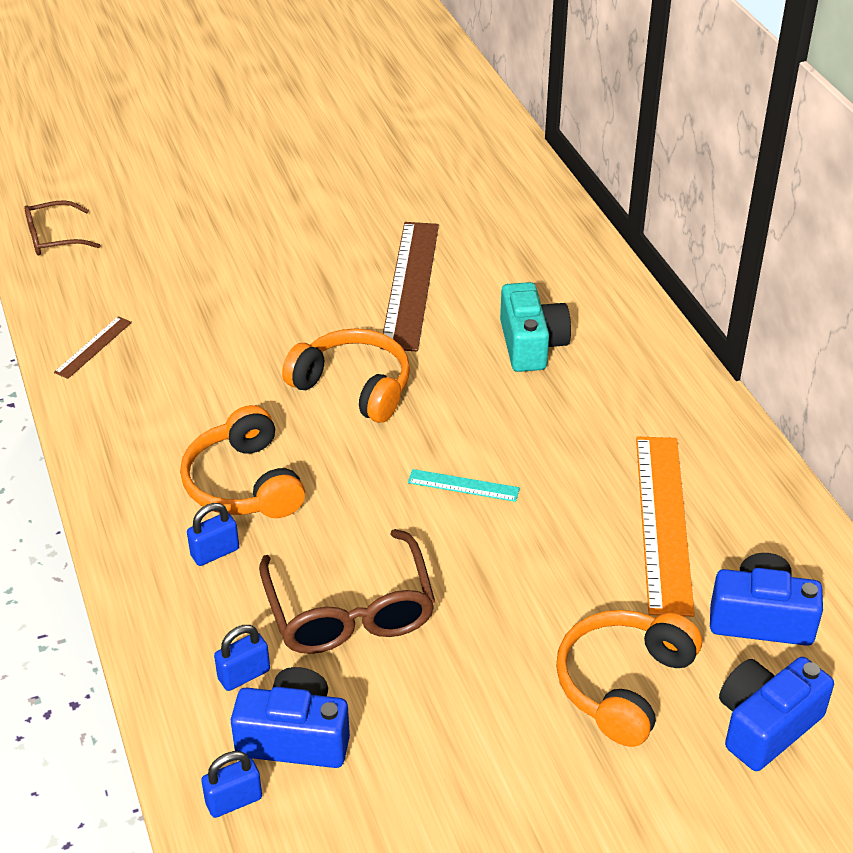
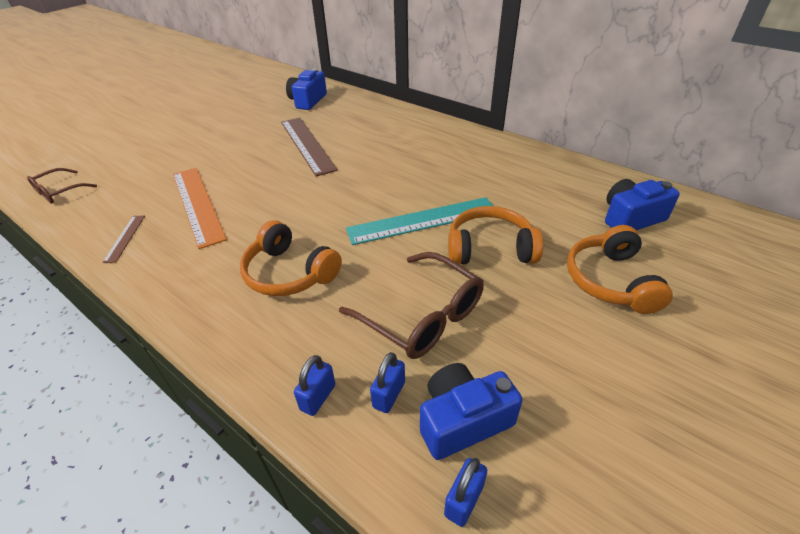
camera: 30 degrees left, 0 degrees up
(215, 552) = (301, 322): blue padlock -> blue padlock (318, 397)
(354, 387) = (316, 198): orange headphones -> orange headphones (489, 248)
(463, 485) = (422, 220): turquoise ruler -> turquoise ruler, size x2.13
(531, 344) = (394, 148): turquoise camera -> none
(663, 522) = (538, 196): orange ruler -> orange ruler (197, 205)
(766, 725) = (696, 266): blue camera -> blue camera (308, 101)

